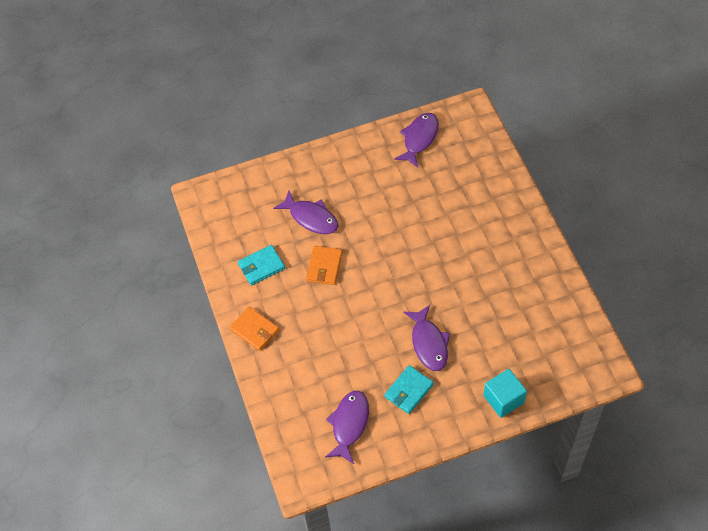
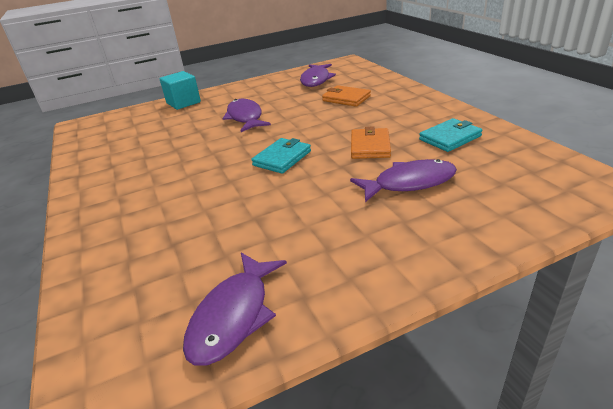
camera: 175 degrees right, 25 degrees down
(254, 330) = (426, 103): orange wallet -> orange wallet (346, 98)
(311, 218) = (409, 183): purple fish -> purple fish turned 135 degrees clockwise
(409, 390) = (266, 96): turquoise wallet -> turquoise wallet (282, 158)

